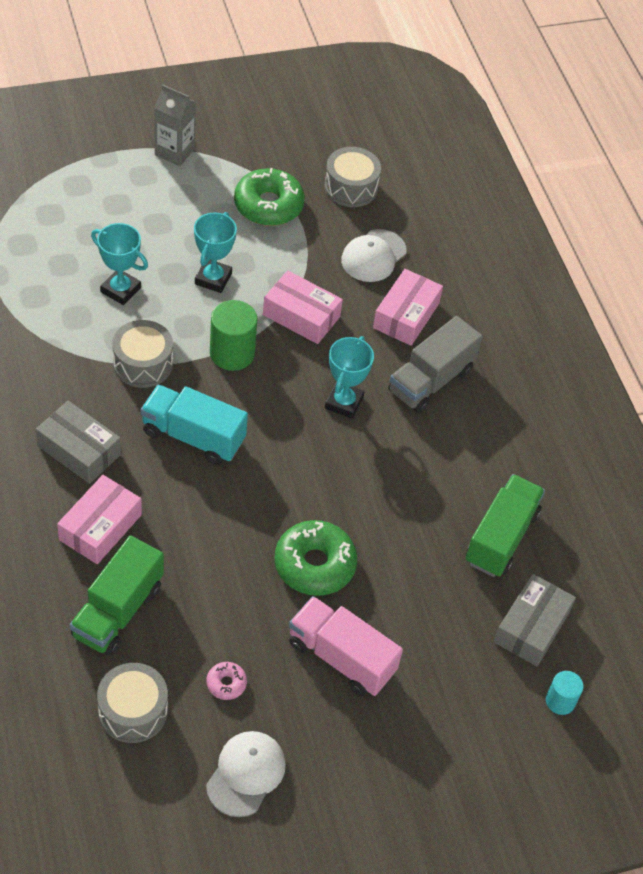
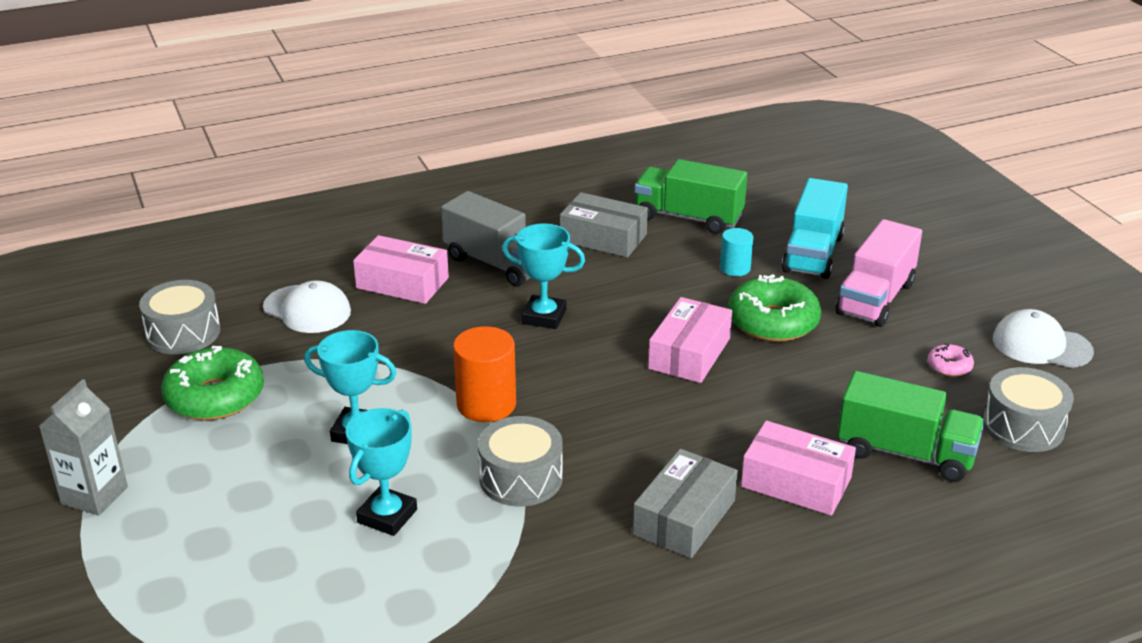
camera: 90 degrees left, 20 degrees down
(193, 436) = (629, 422): turquoise truck -> turquoise truck (813, 253)
(232, 353) = (486, 404): green cylinder -> orange cylinder
(301, 316) = (414, 356): pink box -> pink box (689, 353)
(531, 627) = (782, 200): grey box -> grey box (603, 238)
(560, 701) = (851, 186): turquoise cylinder -> turquoise cylinder (735, 268)

